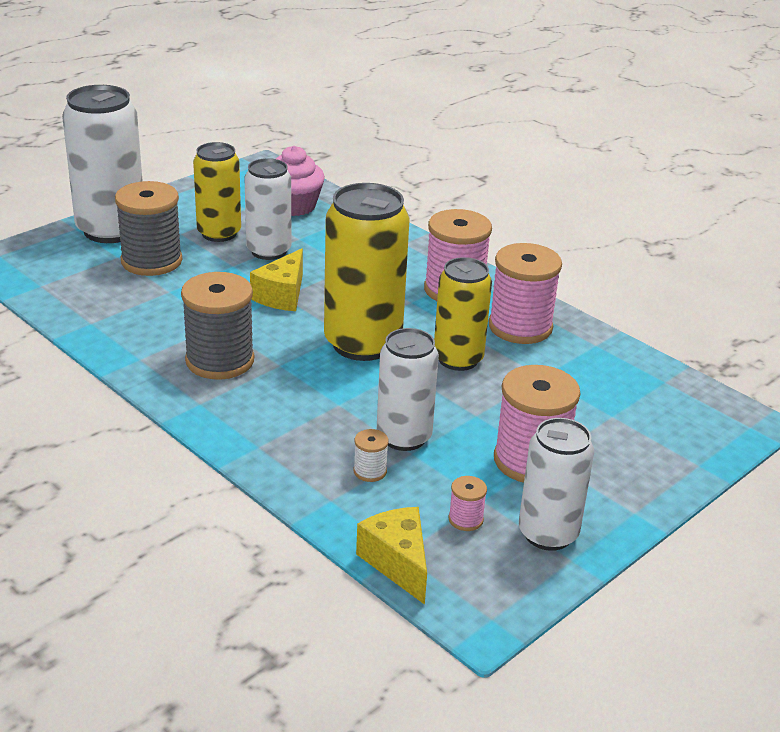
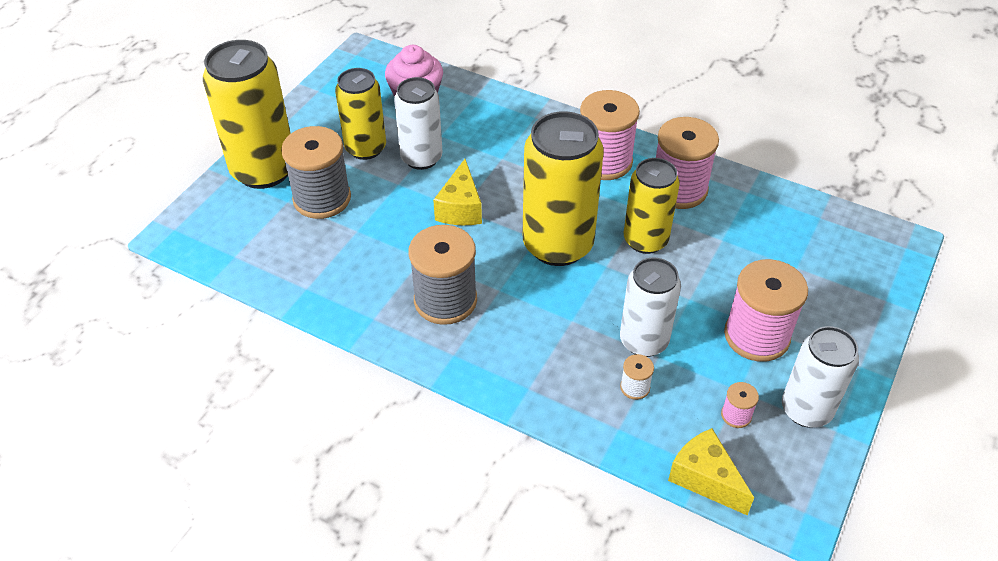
camera: 15 degrees left, 15 degrees up
(111, 230) = (264, 170): white can -> yellow can

